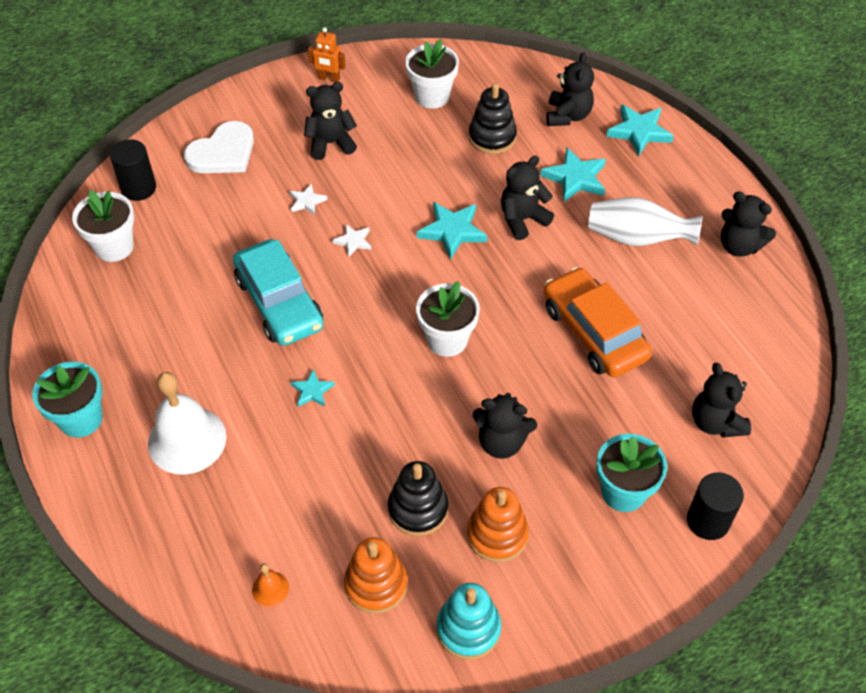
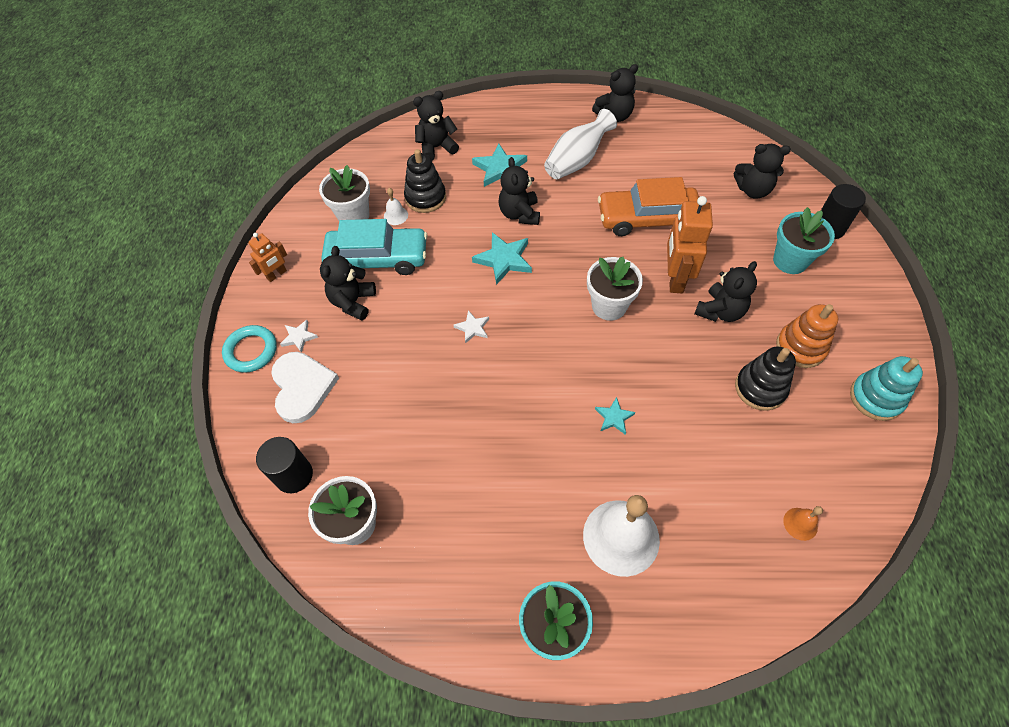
camera: 60 degrees left, 5 degrees up
(240, 103) = (251, 351): none -> turquoise ring
(279, 302) = (506, 407): turquoise car -> turquoise car (377, 259)
(307, 201) = (407, 344): white star -> white star (299, 337)
(376, 584) = (819, 444): orange stacking toy -> none
(453, 126) = (396, 215): none -> white bell
(522, 386) = (675, 278): none -> orange robot
(568, 116) = (436, 147): black teddy bear -> black teddy bear turned 60 degrees counterclockwise
(639, 132) = (480, 118): turquoise star -> none

